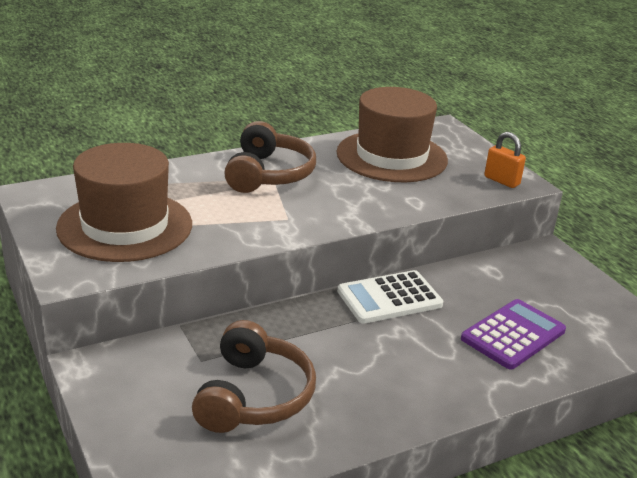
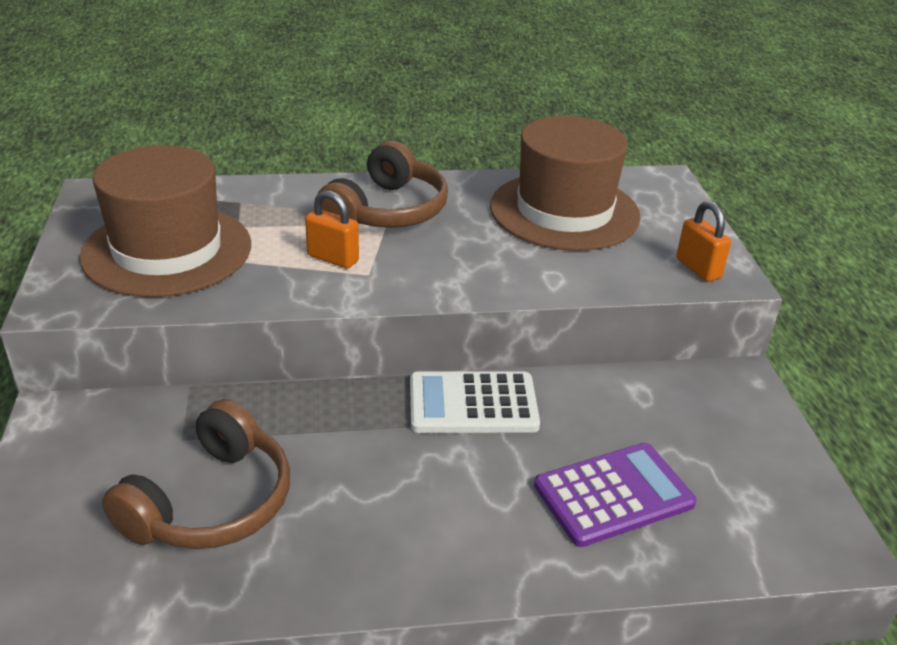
camera: 20 degrees right, 5 degrees up
(254, 212) = (333, 258): none -> orange padlock

